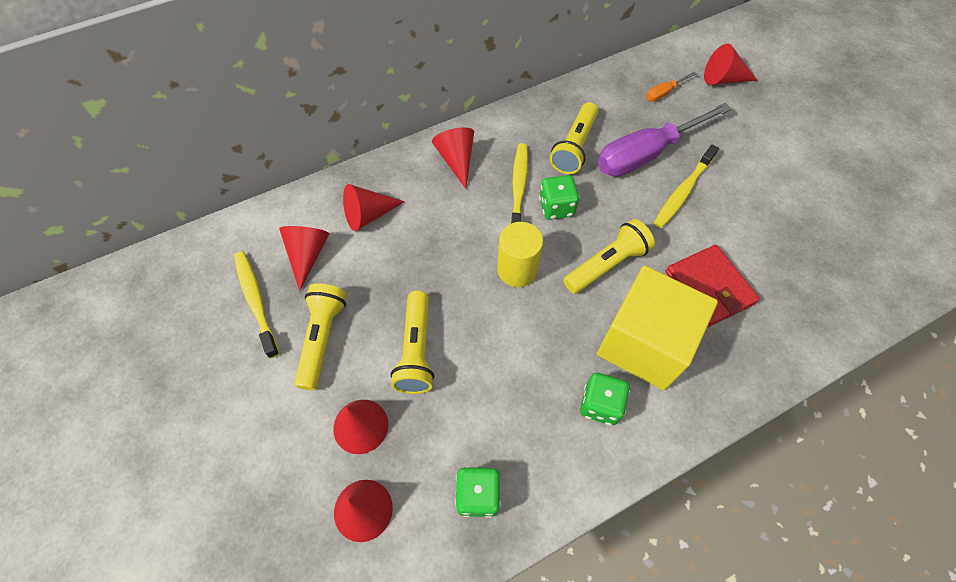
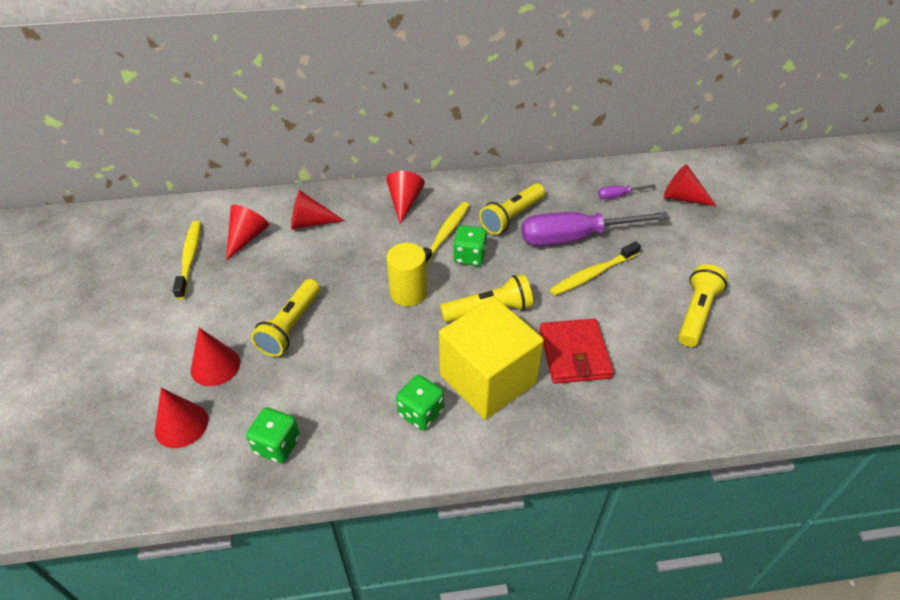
camera: 20 degrees right, 15 degrees down
(322, 338) = (223, 297): yellow flashlight -> yellow flashlight (696, 313)
(664, 93) = (618, 196): orange screwdriver -> purple screwdriver

